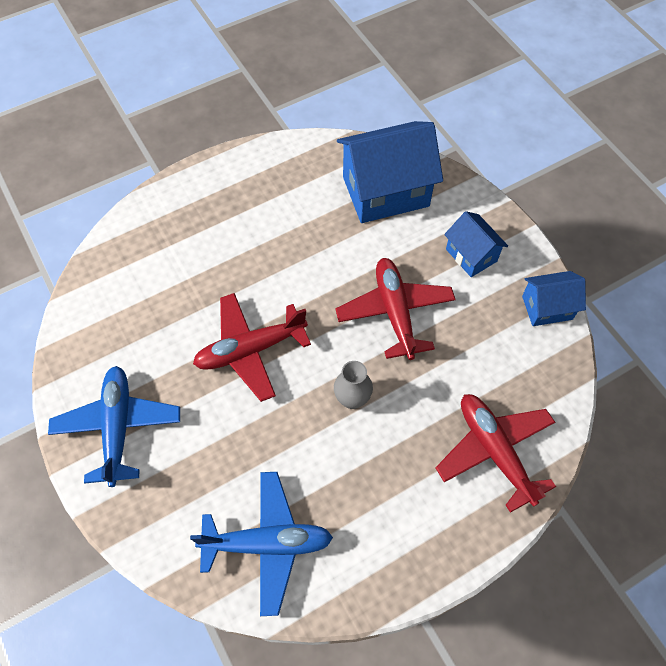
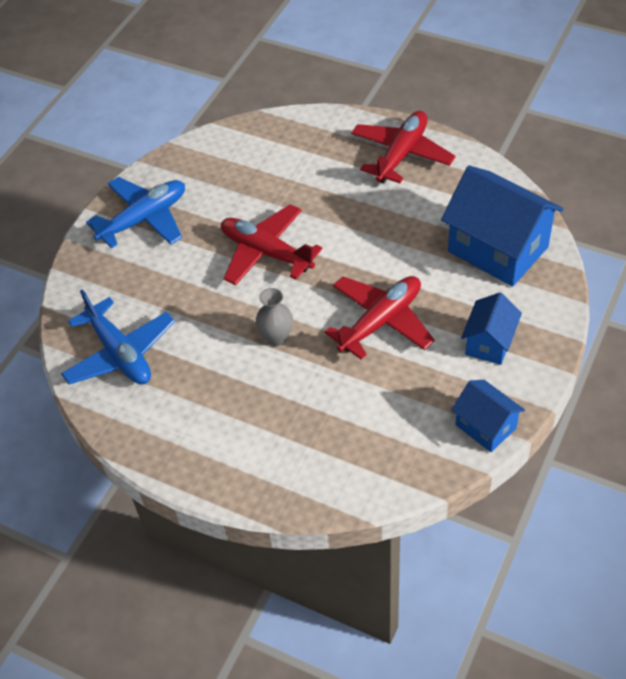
camera: 60 degrees right, 10 degrees down
(494, 451) = (307, 457): red plane -> red plane (401, 154)

